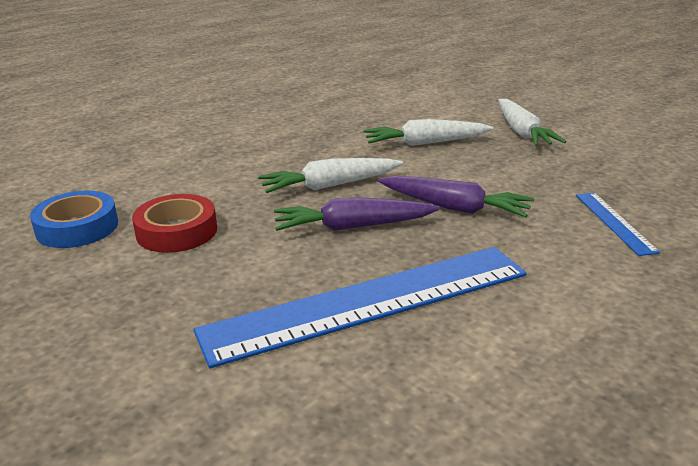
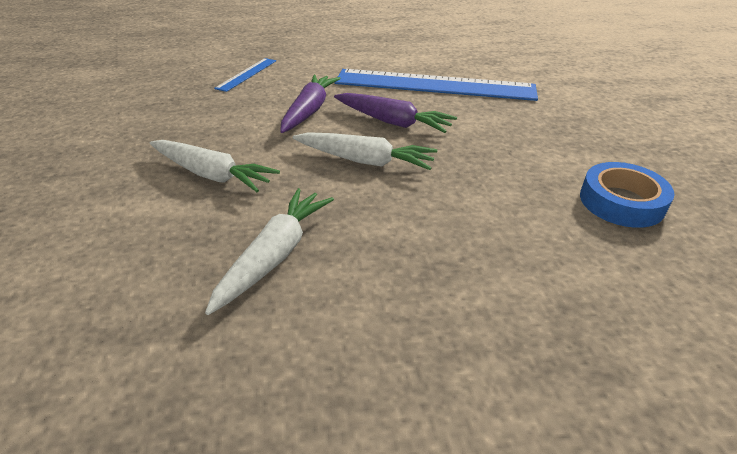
camera: 145 degrees left, 10 degrees up
(177, 231) = (526, 164): red tape -> none
(454, 207) = (309, 111): purple carrot -> purple carrot turned 45 degrees clockwise
(522, 132) = (115, 151): white carrot -> white carrot (275, 255)

